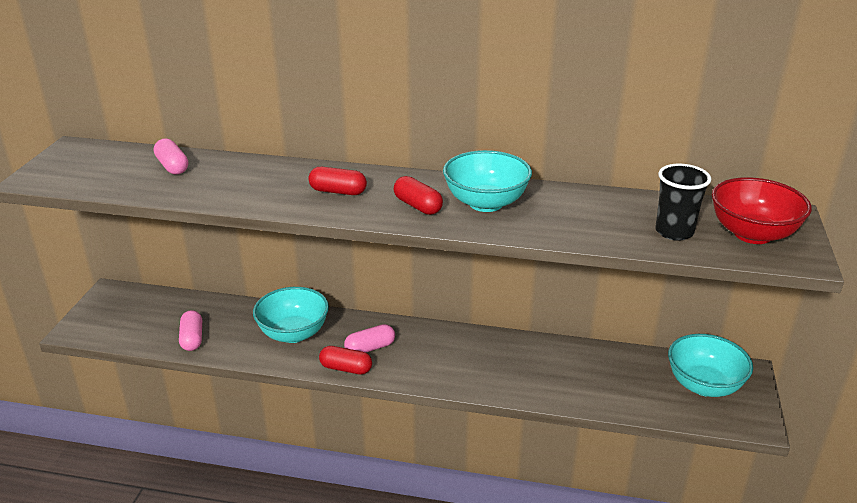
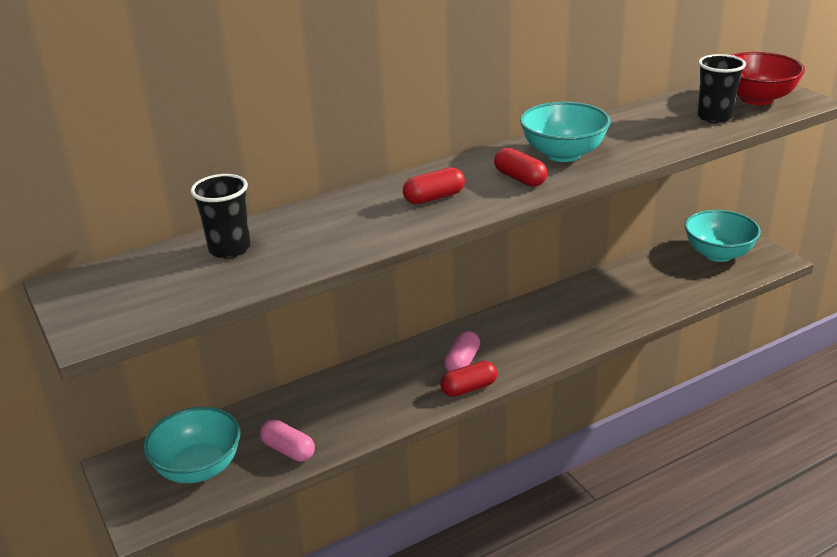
camera: 40 degrees left, 0 degrees up
(172, 166) = (230, 249): pink capsule -> black cup
(293, 333) = (378, 389): turquoise bowl -> turquoise bowl (198, 468)
(417, 206) = (519, 178): red capsule -> red capsule turned 45 degrees clockwise

